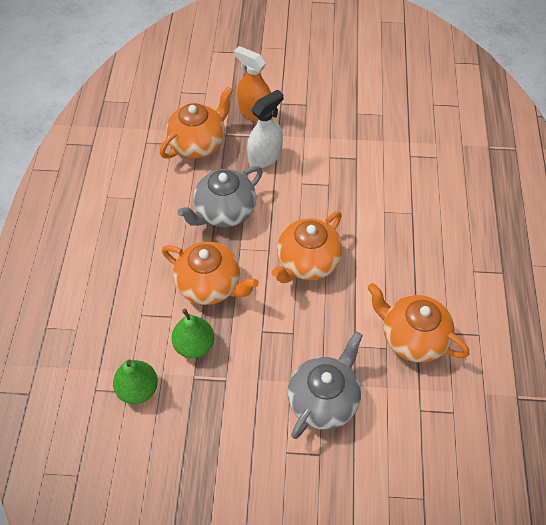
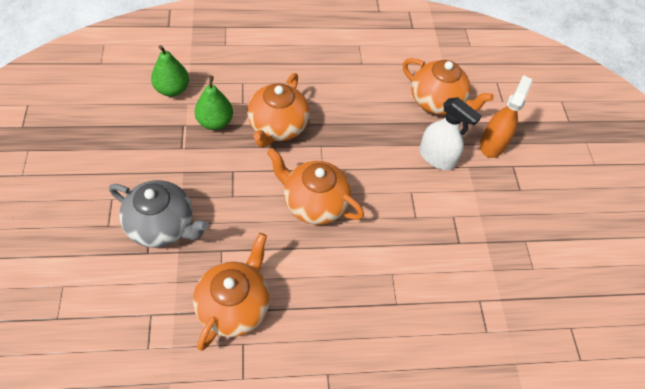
camera: 75 degrees right, 0 degrees up
(224, 212) = (360, 130): grey teapot -> none

